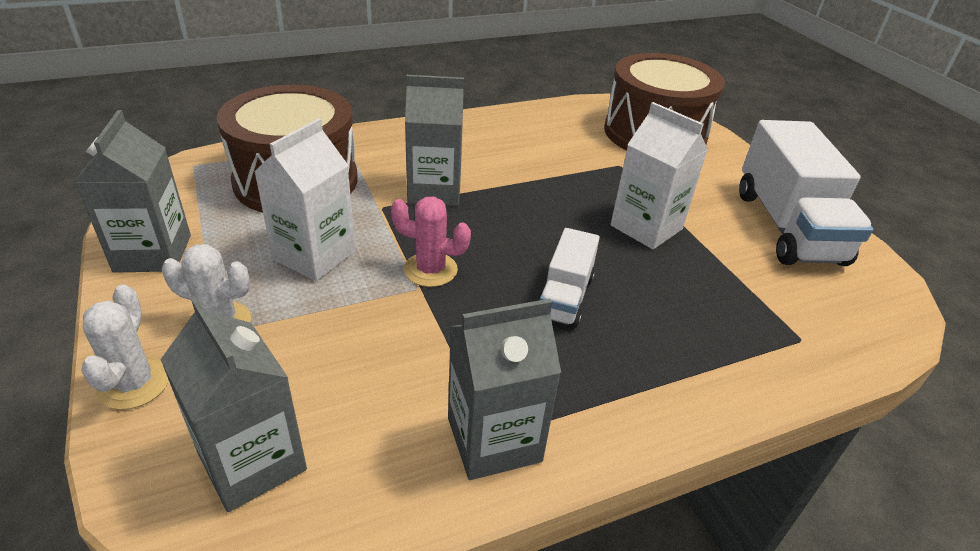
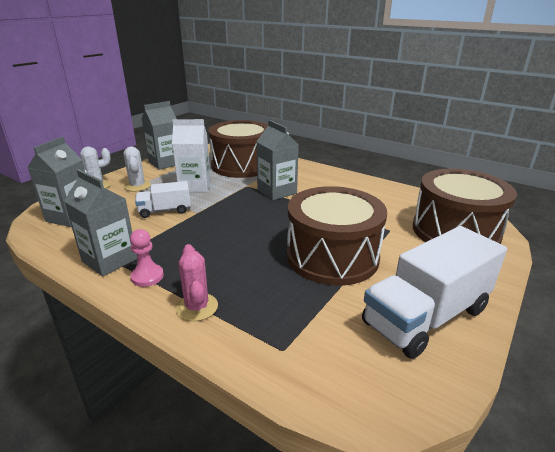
camera: 60 degrees right, 10 degrees down
(430, 270) = (213, 210): pink cactus -> pink cactus (197, 307)
(565, 297) = (230, 249): white truck -> white truck (165, 211)
(580, 406) = (147, 276): none -> pink pawn
(646, 227) = (332, 256): white carton -> brown drum

